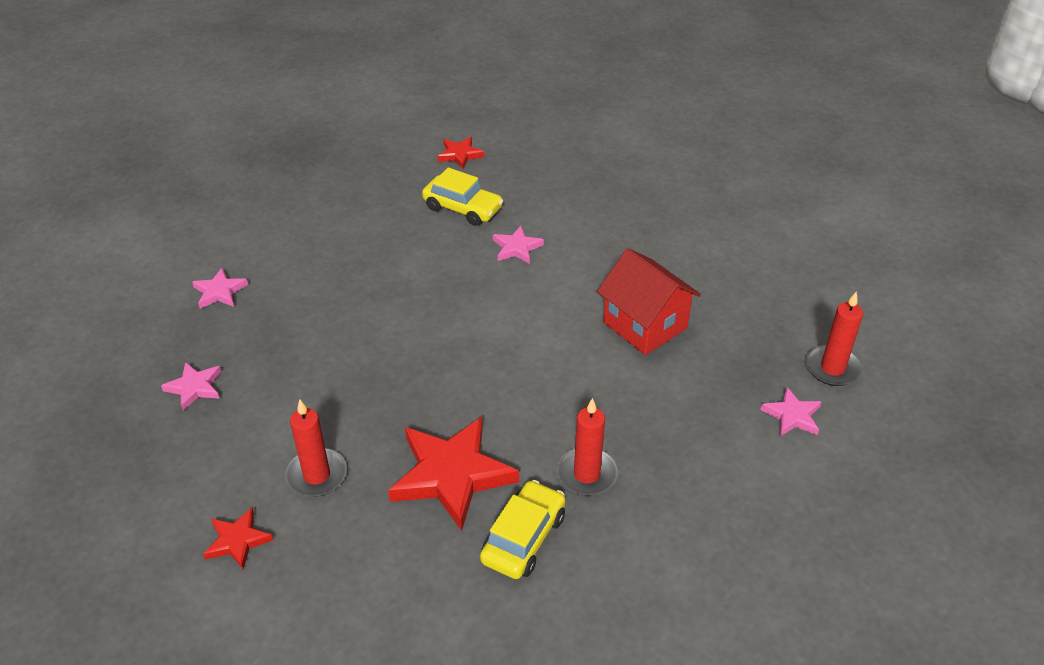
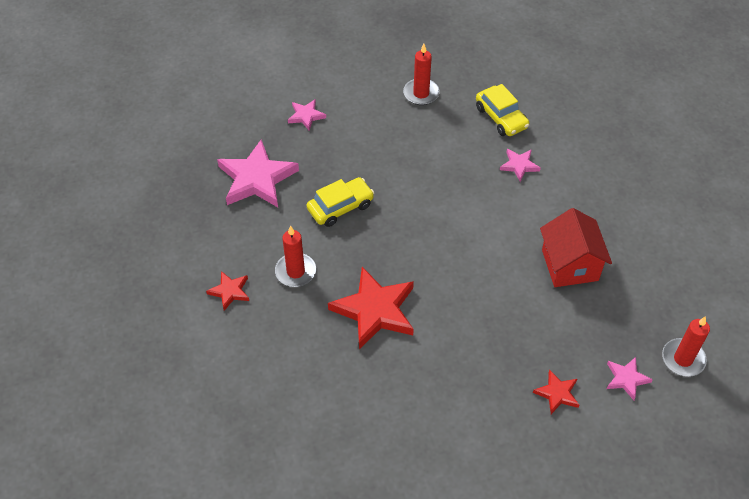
camera: 30 degrees right, 10 degrees up
(194, 387) = (257, 179): pink star -> pink star, size x2.02
(460, 155) = (526, 71): red star -> red star (557, 393)
(523, 538) = (393, 373): yellow car -> yellow car (340, 207)
(586, 474) = (459, 351): red candle -> red candle (421, 93)

